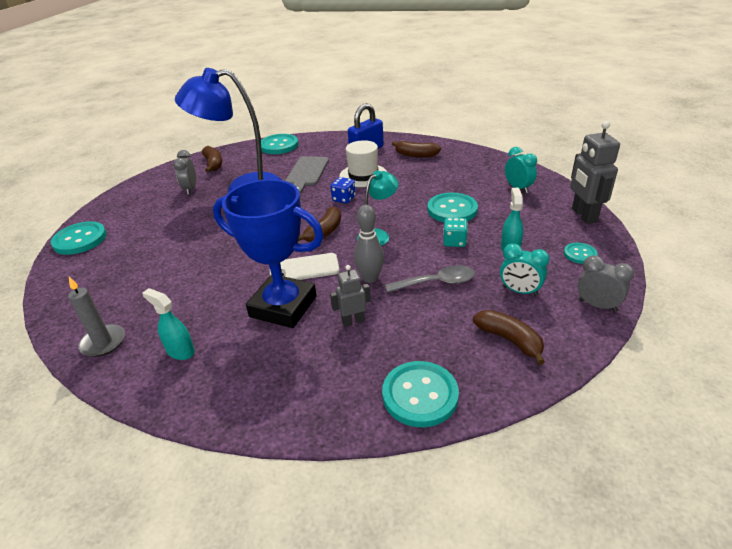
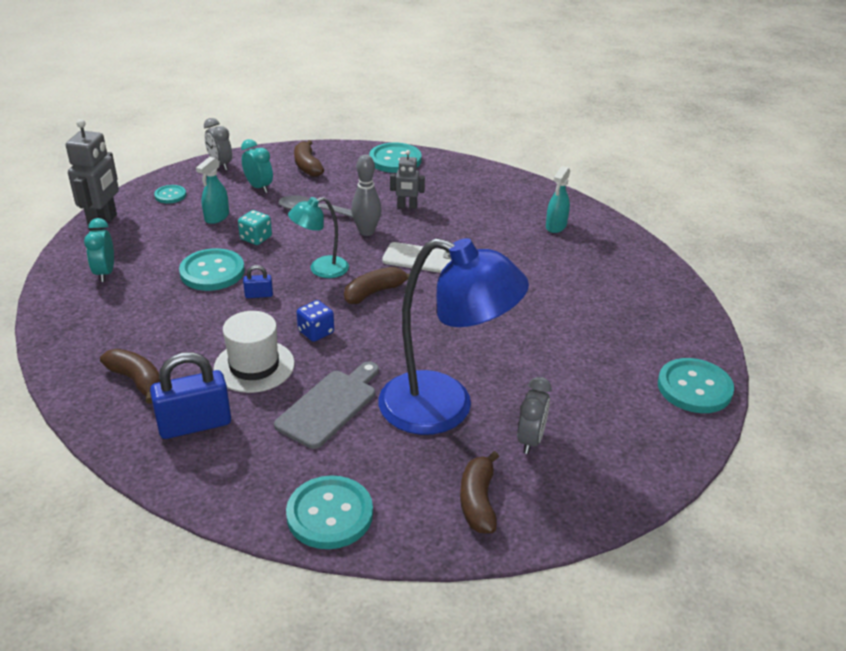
camera: 160 degrees left, 0 degrees up
(103, 342) = (625, 251): grey candle -> none
(180, 351) = (556, 226): turquoise spray bottle -> turquoise spray bottle turned 60 degrees clockwise
(283, 306) = (458, 233): blue trophy -> none
(402, 206) = (259, 295): none -> blue padlock

